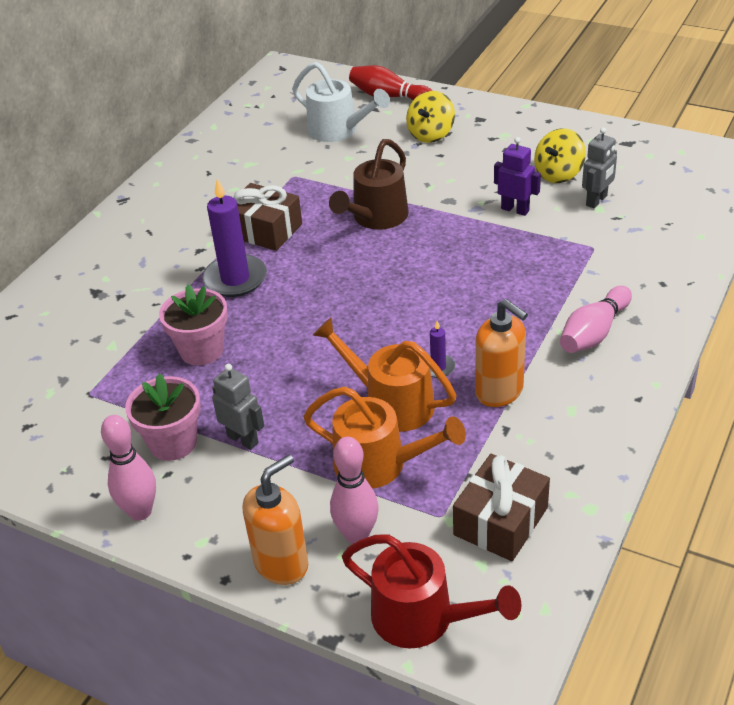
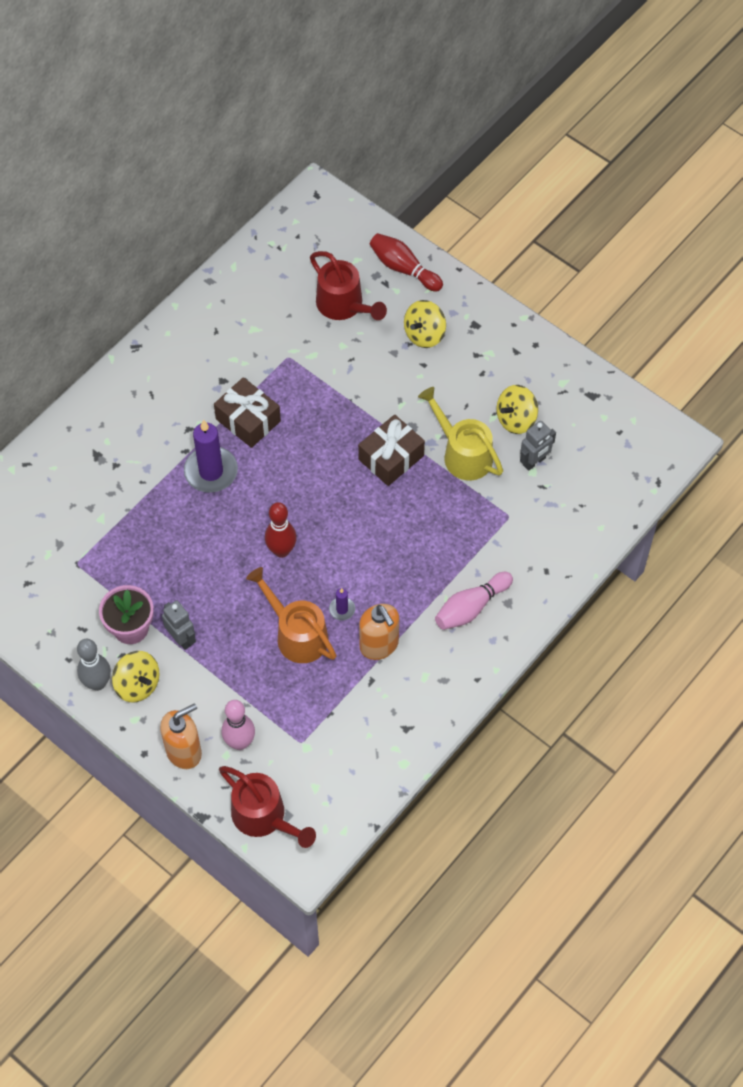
camera: 10 degrees right, 20 degrees up
(140, 511) = (97, 683): pink bowling pin -> grey bowling pin
(196, 501) = (138, 684): none -> yellow spinning top
(201, 350) = (169, 543): pink flower pot -> none
(339, 131) = (344, 306): white watering can -> red watering can
(342, 329) = (281, 550): none -> red bowling pin
(376, 218) = (343, 431): brown watering can -> none
(380, 464) = (272, 688): orange watering can -> none
(500, 521) = (339, 757): brown gift -> brown gift (391, 457)
(515, 210) = (462, 453): purple robot -> yellow watering can

